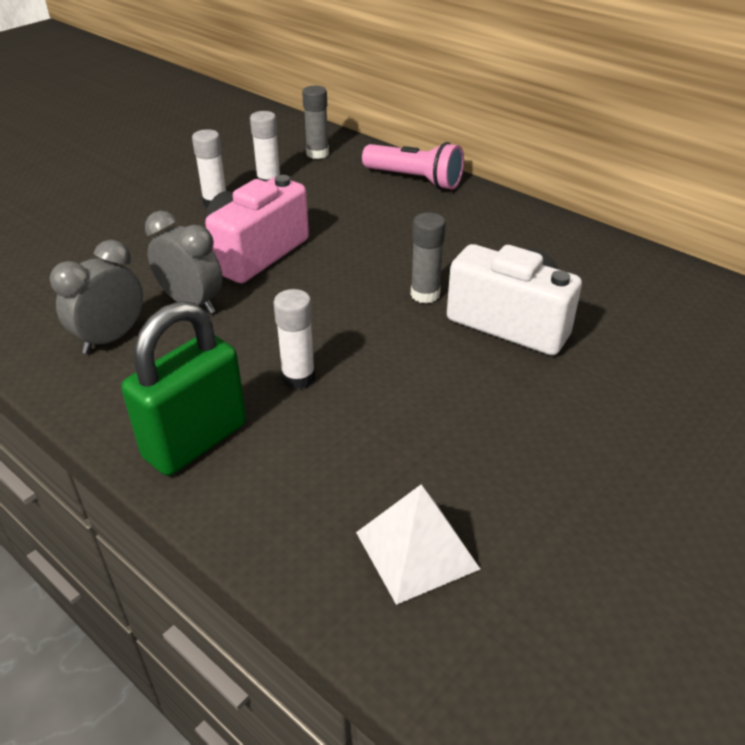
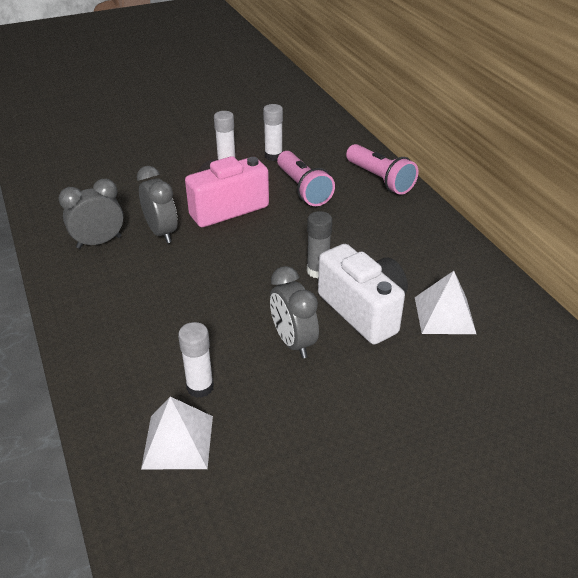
camera: 25 degrees right, 0 degrees up
(196, 441) = (101, 325): green padlock -> none
(298, 377) = (190, 304): white glue stick -> white glue stick (200, 387)
(317, 154) = (324, 141): grey glue stick -> none
(334, 210) = (303, 189): none -> pink flashlight
(461, 382) = (293, 342): none -> grey clock
(599, 301) = (444, 315): none -> white pyramid

